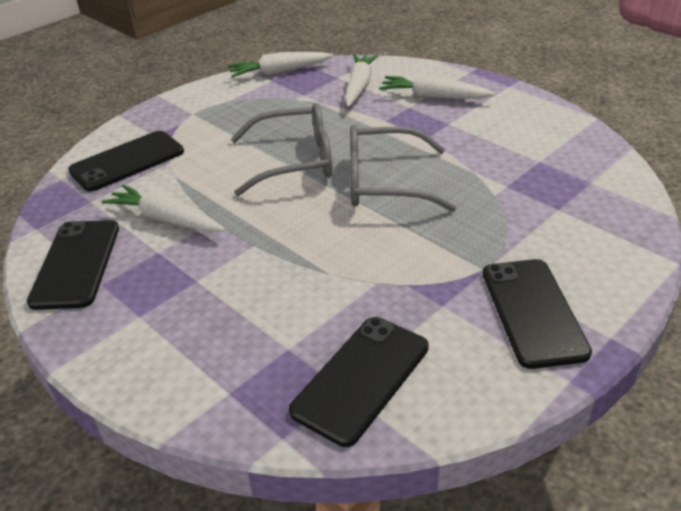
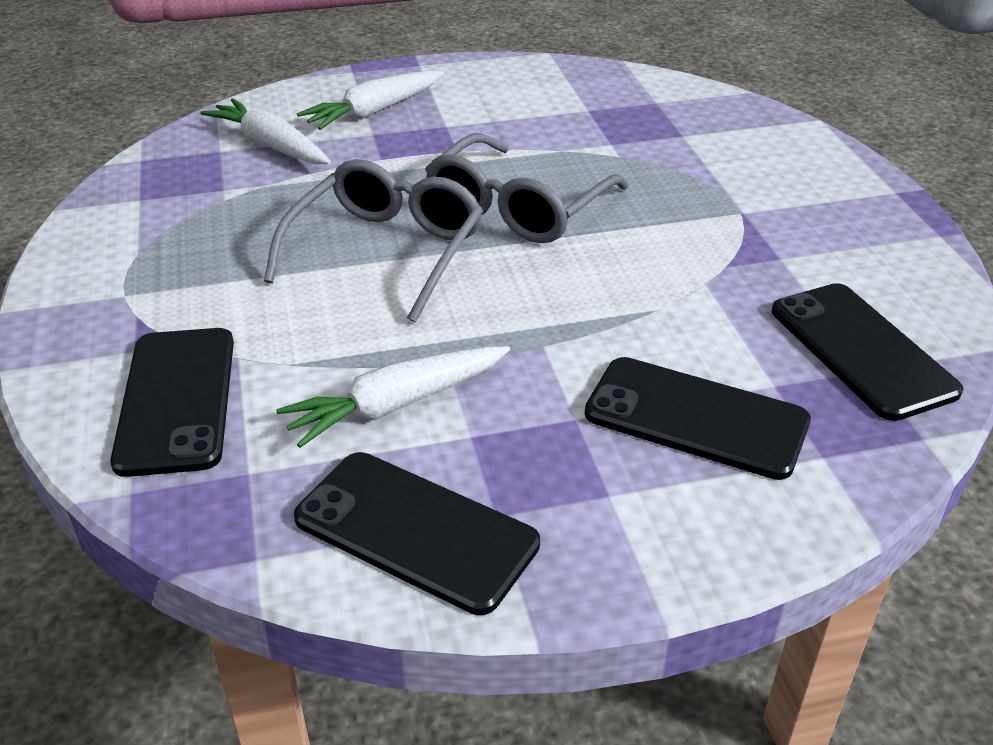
camera: 60 degrees left, 0 degrees up
(279, 72) = (127, 185): white carrot -> none
(533, 312) = (831, 213): black phone -> black phone (696, 418)

